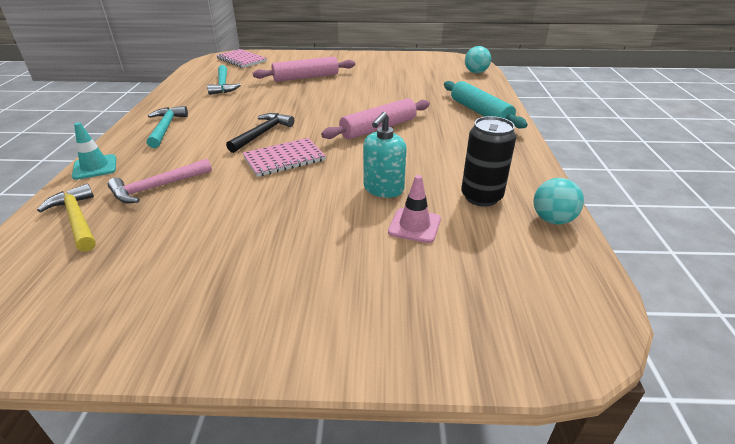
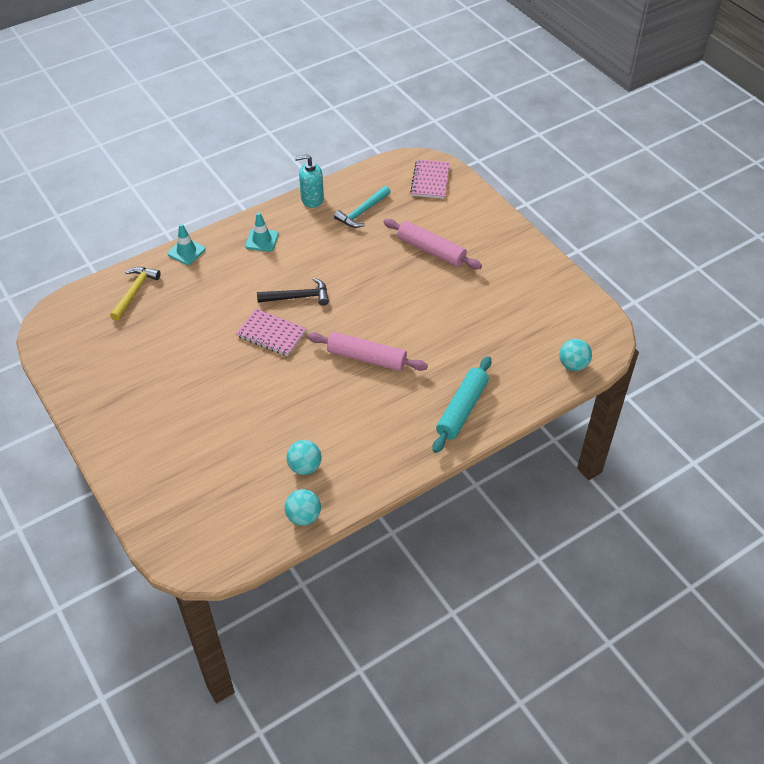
camera: 55 degrees right, 15 degrees up
(157, 187) = (189, 298): pink hammer -> none
(165, 128) = (262, 240): turquoise hammer -> turquoise traffic cone
(383, 189) = (273, 409): turquoise soap dispenser -> turquoise soap dispenser (312, 199)
(414, 225) = (241, 446): pink traffic cone -> none
(481, 197) = (305, 467): black can -> turquoise ball

